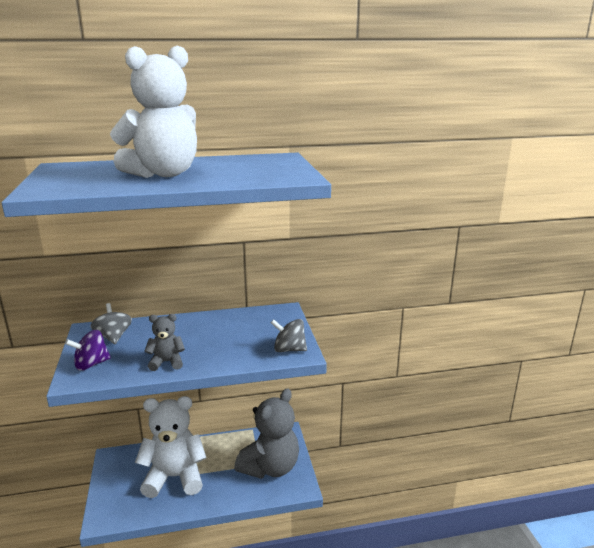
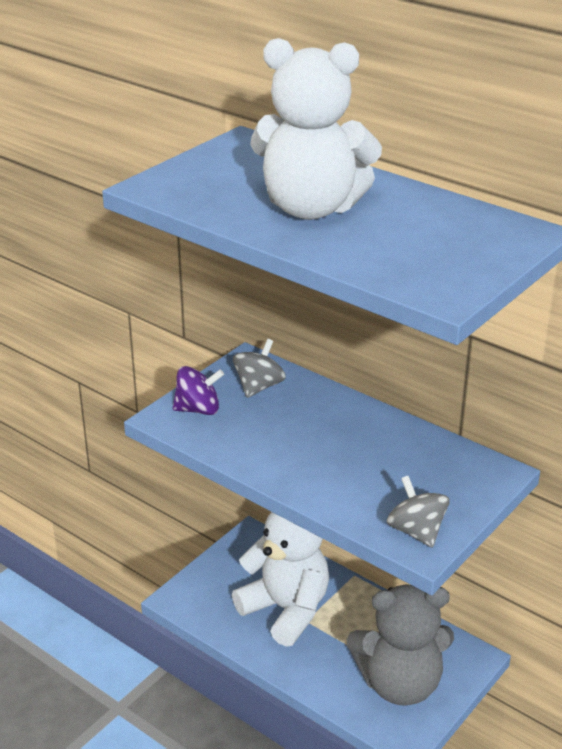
camera: 50 degrees right, 10 degrees up
(91, 364) = (198, 409): purple spinning top -> purple spinning top turned 150 degrees clockwise
(167, 362) = (266, 455): grey teddy bear -> none

